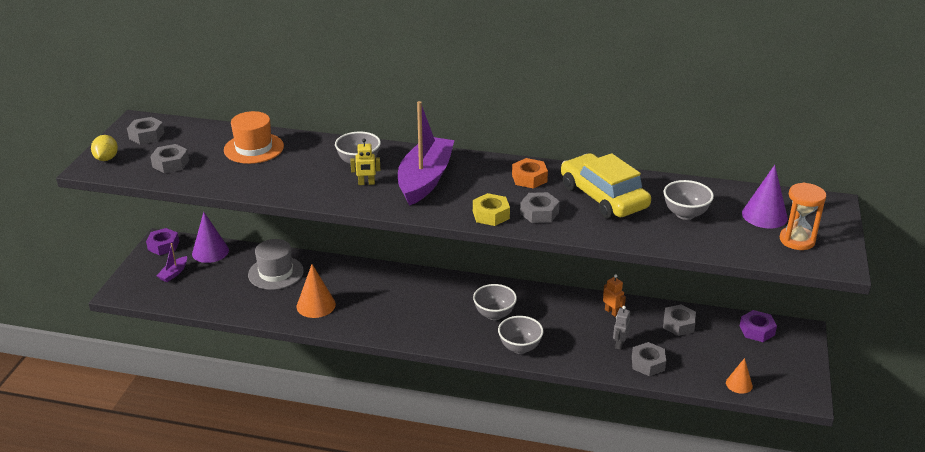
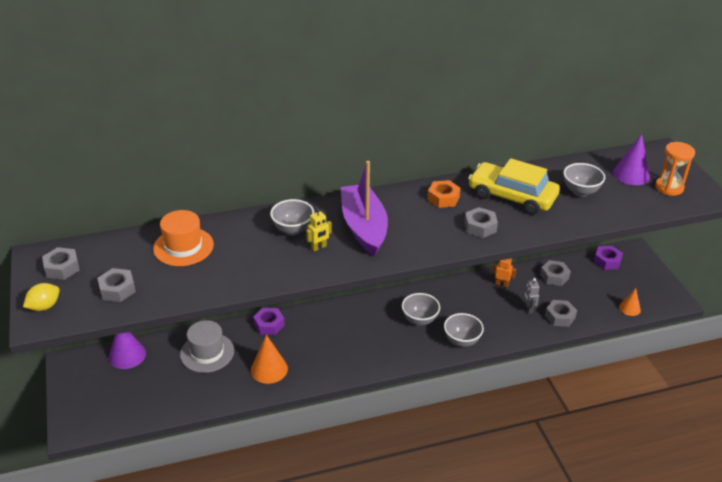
camera: 30 degrees left, 5 degrees up
(106, 158) = (44, 306): yellow lemon -> yellow lemon turned 75 degrees clockwise
(163, 246) = (75, 366): purple nut -> purple nut (269, 325)
(174, 273) = (110, 390): purple boat -> none
(491, 215) = (446, 242): yellow nut -> none

